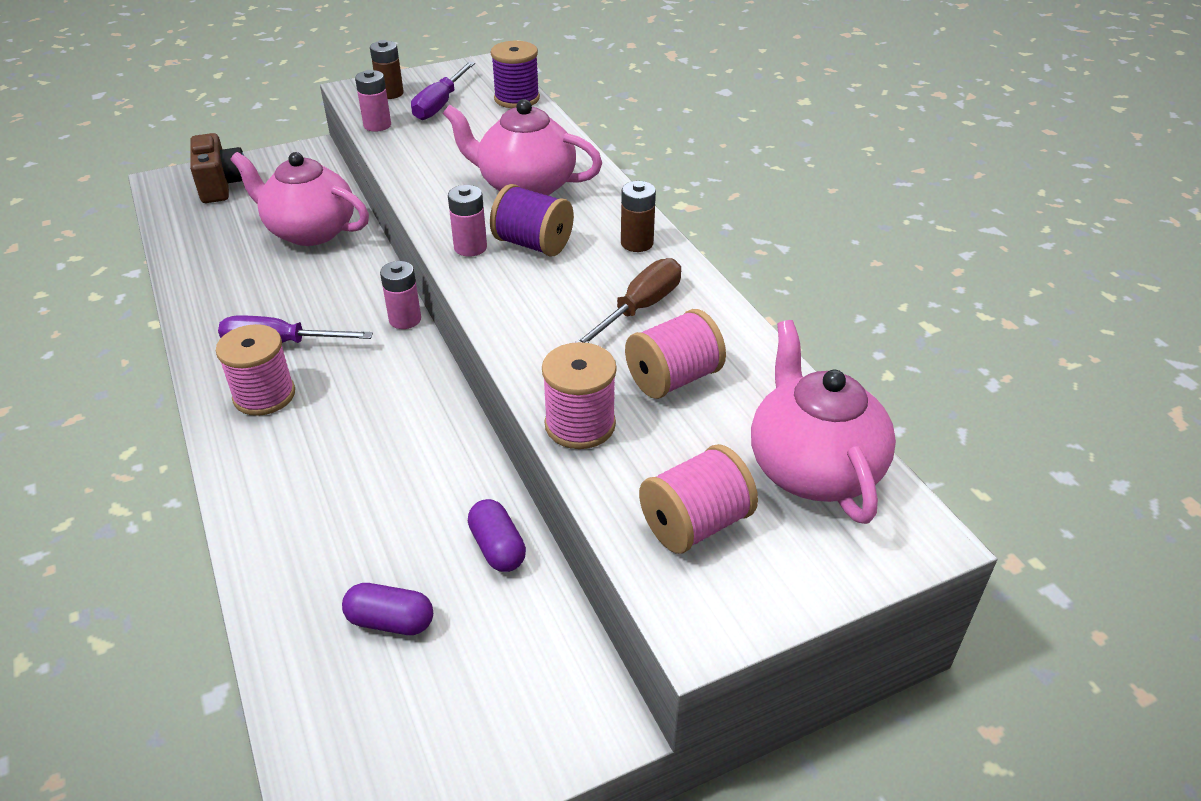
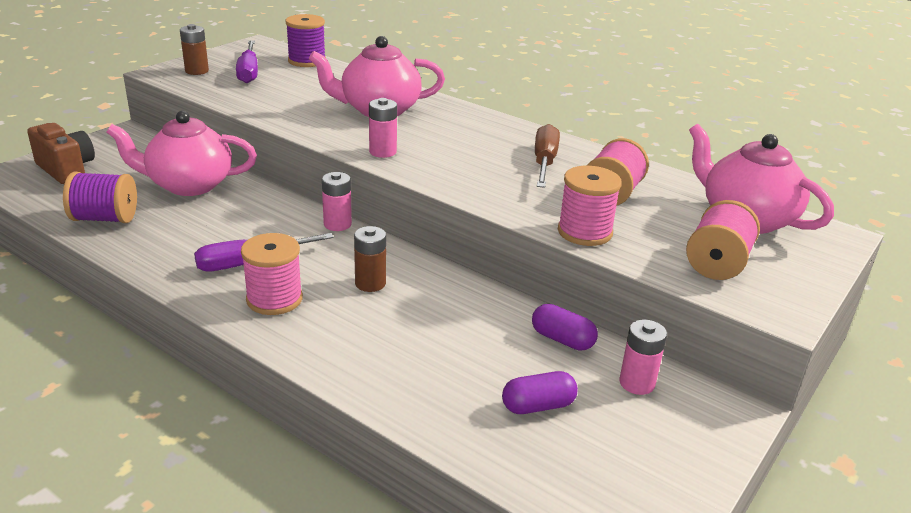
camera: 30 degrees left, 10 degrees down
(377, 125) = (211, 92): pink battery -> pink battery (637, 383)
(533, 244) = (427, 141): purple spool -> purple spool (105, 218)
(637, 243) = (498, 128): brown battery -> brown battery (370, 283)

